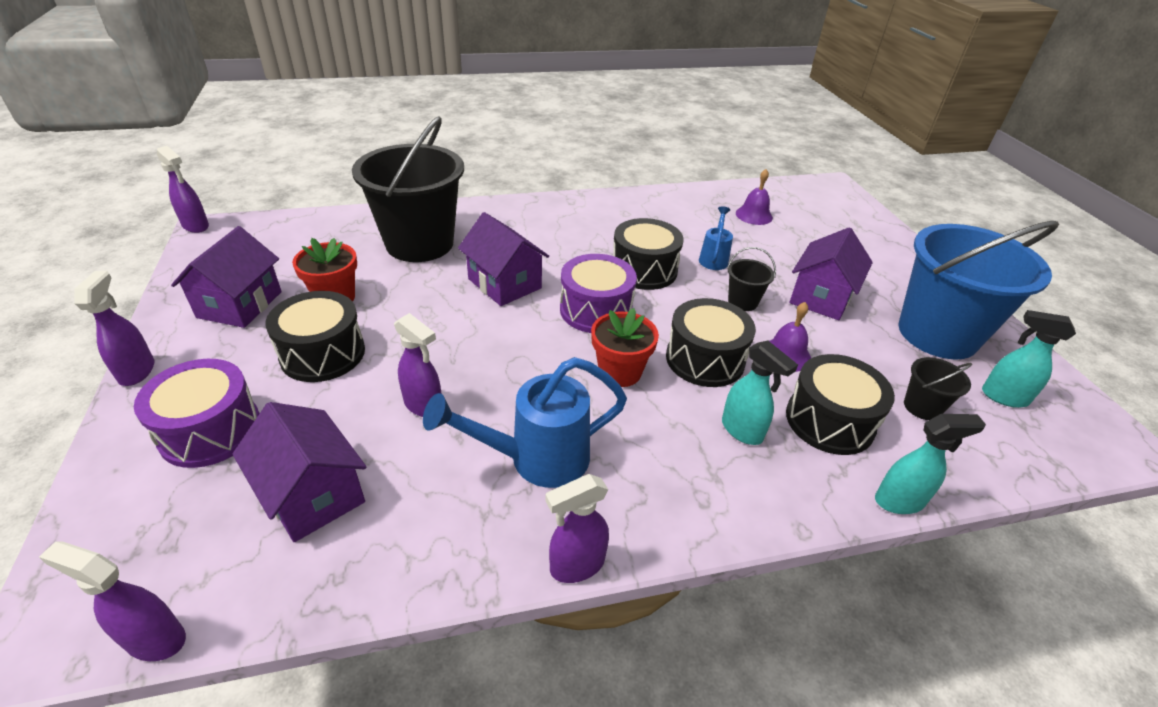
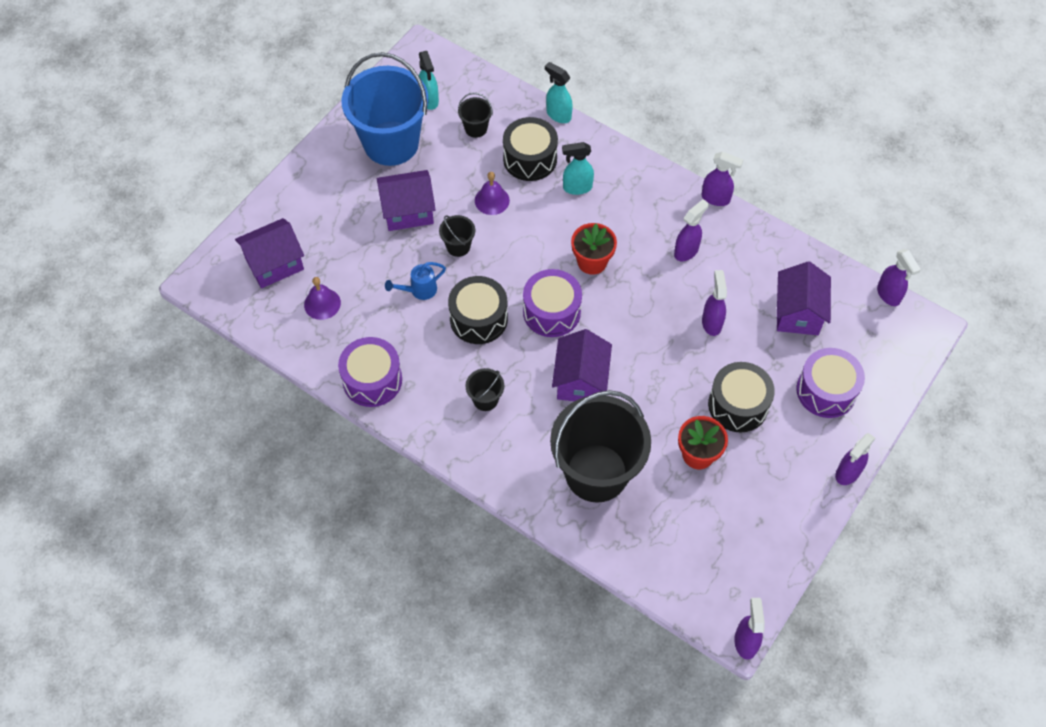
camera: 130 degrees left, 20 degrees up
(240, 304) = (761, 496): purple house -> purple house (274, 264)
(536, 459) = (686, 251): blue watering can -> purple spray bottle
(562, 234) = (485, 399): none -> black bucket
(652, 202) = (372, 380): none -> purple drum
(705, 359) = (538, 232): black drum -> none
(742, 431) = (577, 188): turquoise spray bottle -> turquoise spray bottle turned 105 degrees counterclockwise

